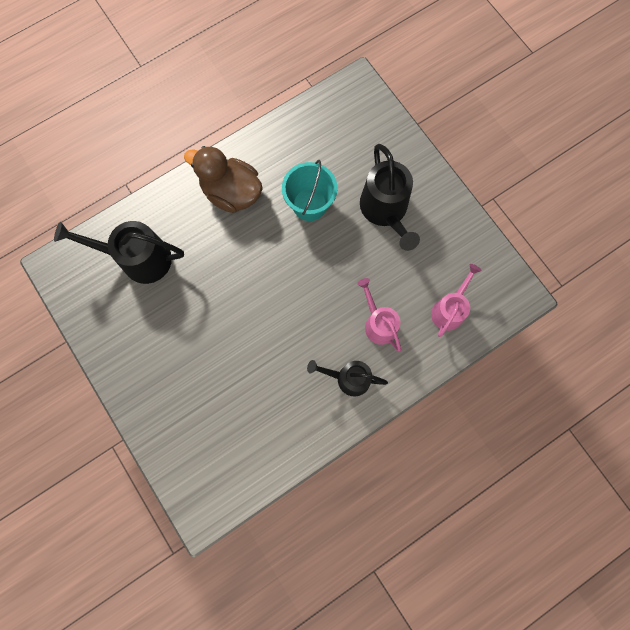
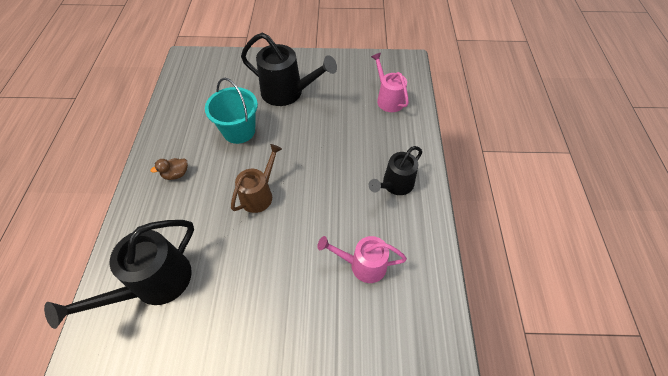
camera: 55 degrees left, 20 degrees down
(231, 192) = (176, 174): brown duck -> brown duck, size x0.43
(259, 273) = (259, 194): none -> brown watering can
(378, 323) = (366, 142): pink watering can -> pink watering can (362, 265)

